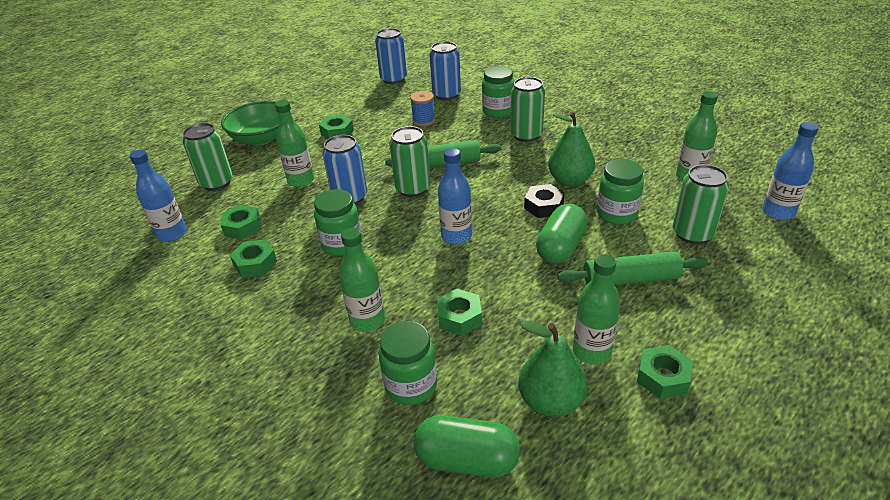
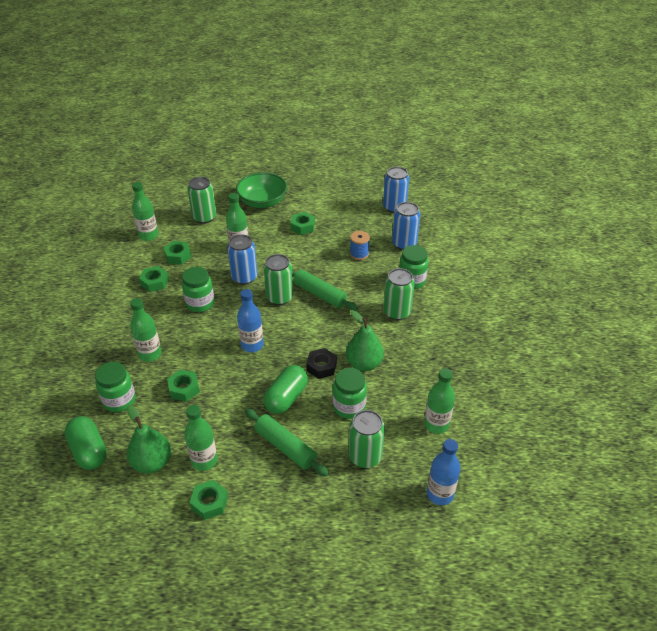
camera: 45 degrees right, 5 degrees up
(172, 234) = (148, 235): blue bottle -> green bottle
(560, 247) = (286, 398): green capsule -> green capsule turned 45 degrees counterclockwise

